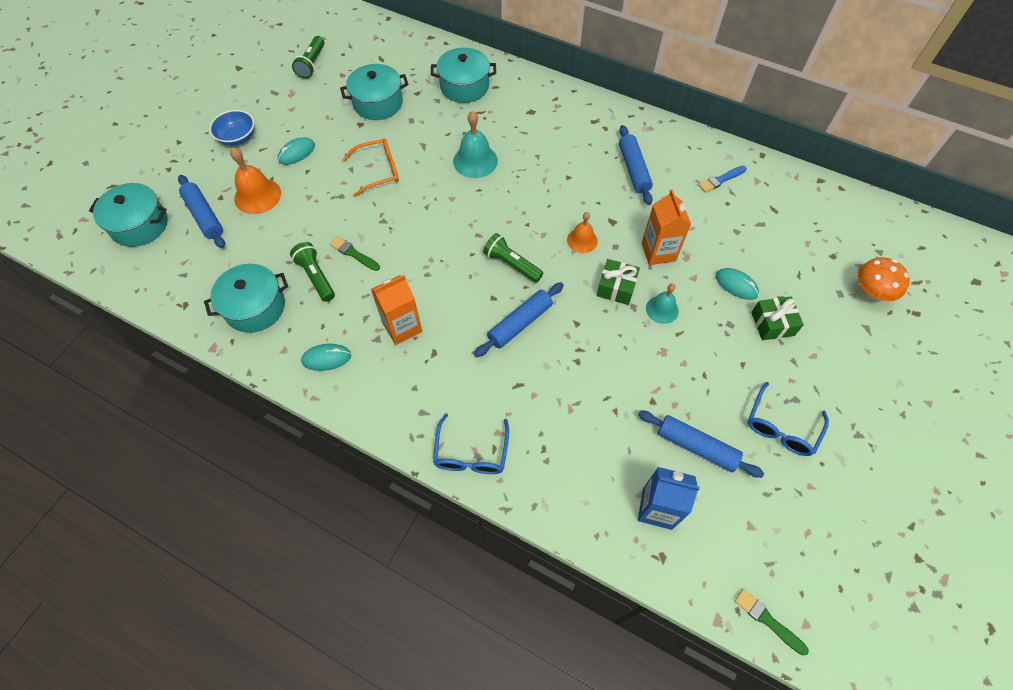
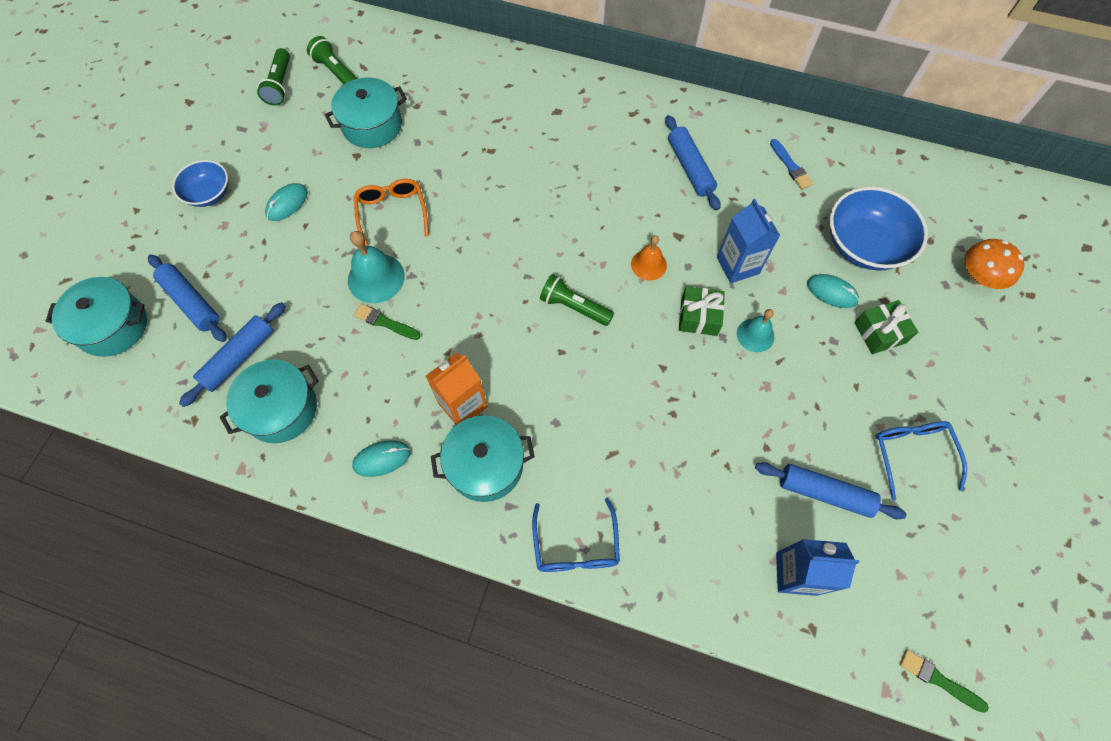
camera: 10 degrees left, 5 degrees up
(257, 196) = (251, 266): orange bell -> none
(316, 277) = (346, 359): green flashlight -> green flashlight (336, 72)
(378, 171) = (392, 213): orange glasses -> orange glasses turned 75 degrees counterclockwise
(464, 86) = (471, 90): turquoise pot -> turquoise pot (485, 465)
(475, 161) = (504, 183): turquoise bell -> turquoise bell (376, 278)
(520, 323) = (599, 378): blue rolling pin -> blue rolling pin (239, 358)
(658, 252) = (737, 265): orange carton -> blue carton
(721, 180) = (790, 166): blue brush -> blue brush turned 75 degrees counterclockwise
(773, 251) = (864, 245): none -> blue bowl
(781, 427) = (911, 454): blue glasses -> blue glasses turned 150 degrees clockwise

